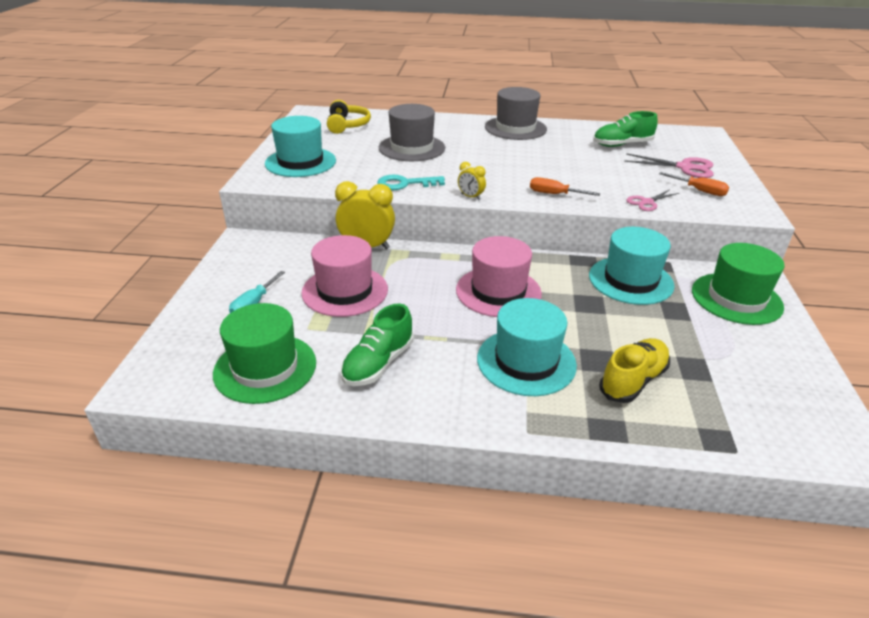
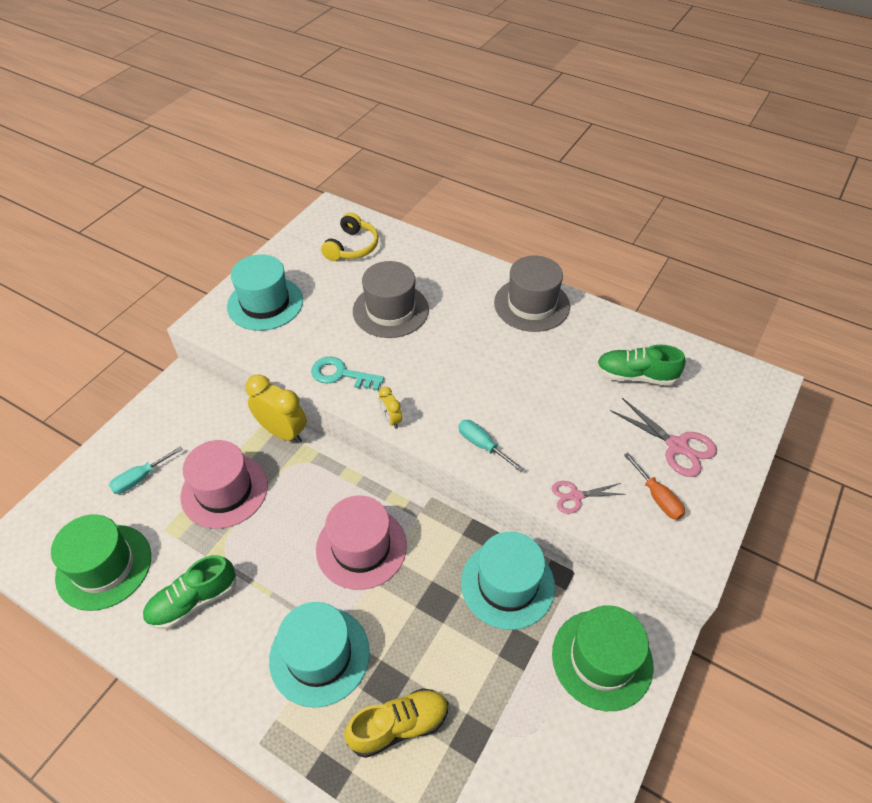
camera: 25 degrees right, 15 degrees up
(554, 194) = (482, 445): orange screwdriver -> turquoise screwdriver

